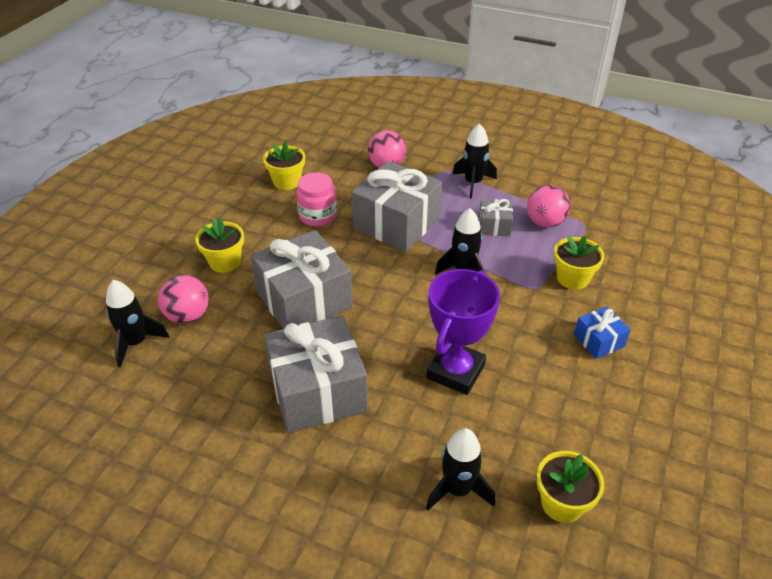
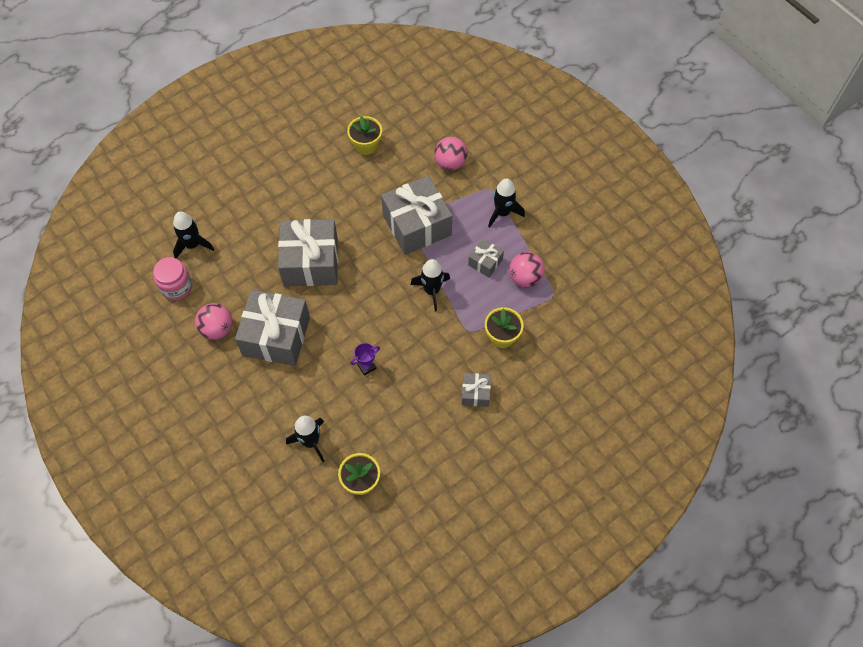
camera: 30 degrees right, 20 degrees up
(188, 316) = (233, 239): pink ball -> pink ball (217, 329)
(225, 262) = (280, 204): yellow flower pot -> none
(317, 216) = (366, 191): pink jar -> pink jar (176, 286)
(456, 371) = (366, 366): purple trophy -> purple trophy, size x0.45
(598, 341) = (475, 393): blue gift -> grey gift

